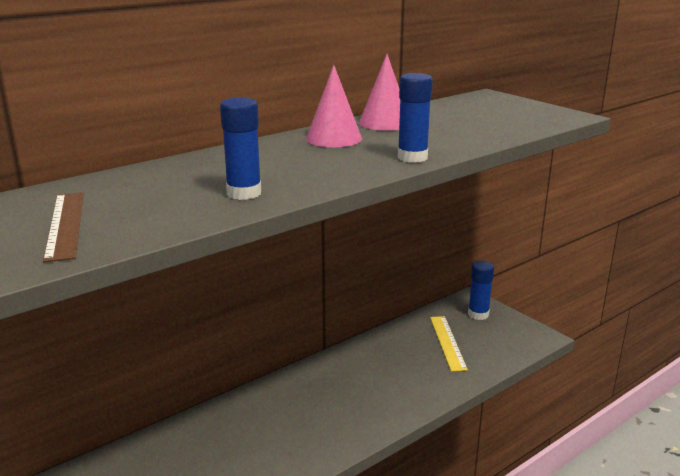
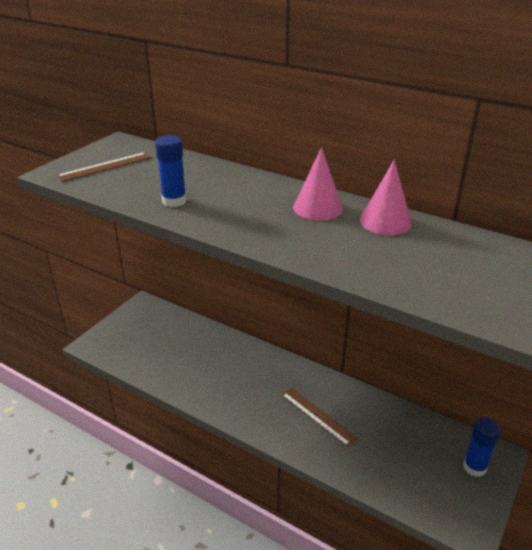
camera: 70 degrees right, 10 degrees up
(379, 380) = (318, 416): none -> brown ruler
(412, 157) = (293, 250): blue glue stick -> none
(447, 342) = (404, 451): yellow ruler -> none

